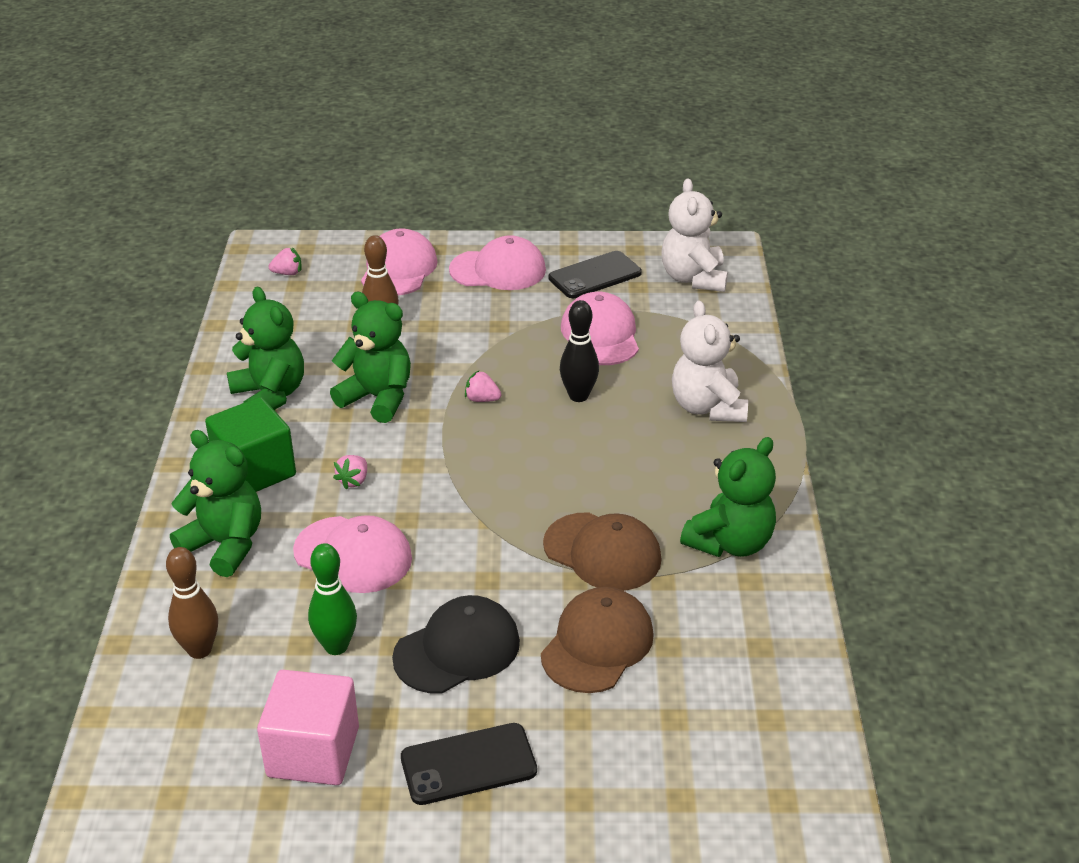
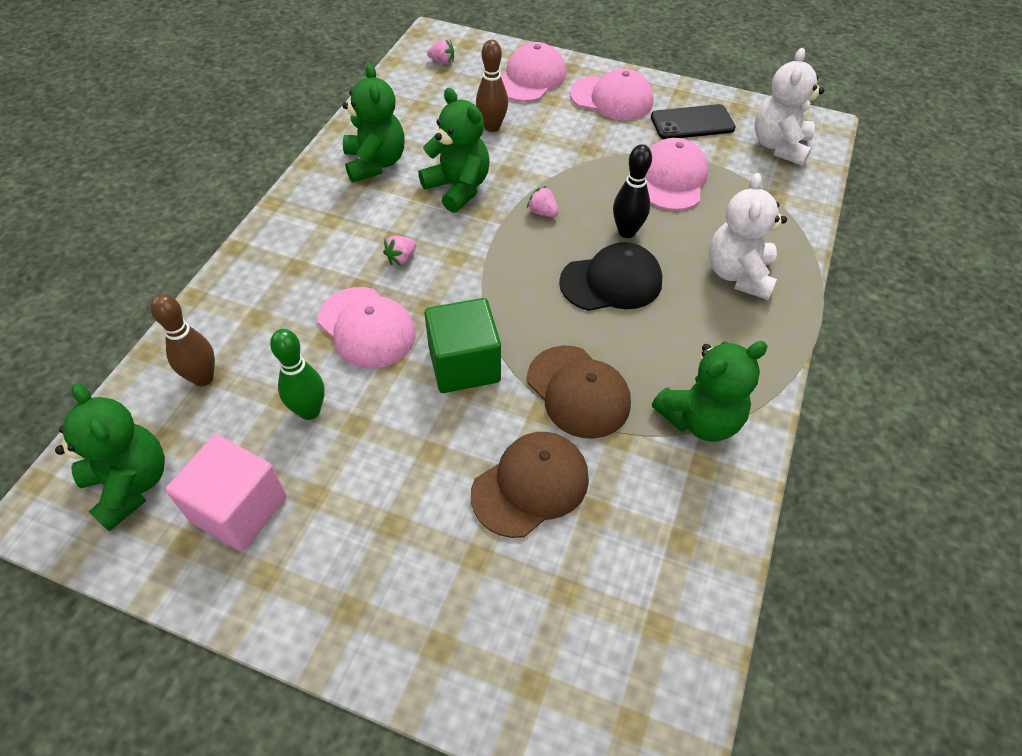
camera: 20 degrees right, 15 degrees up
(225, 544) = (273, 287): green teddy bear -> green teddy bear (131, 484)
(255, 471) = (329, 227): green cube -> green cube (464, 364)
(457, 649) = (406, 448): black cap -> black cap (611, 282)
(468, 764) = (359, 571): black phone -> none

